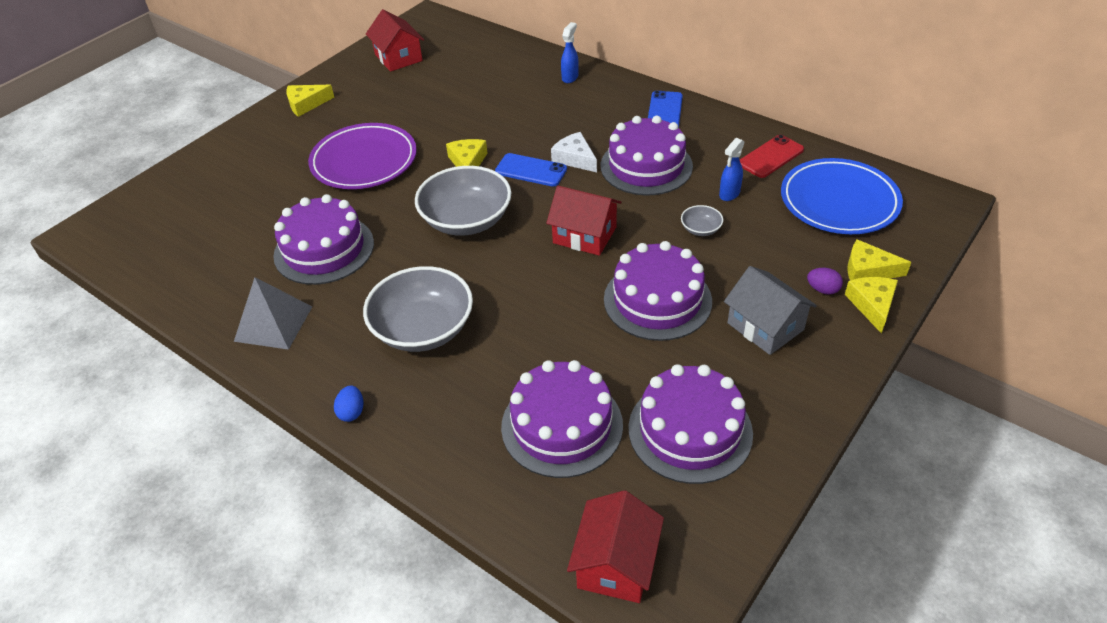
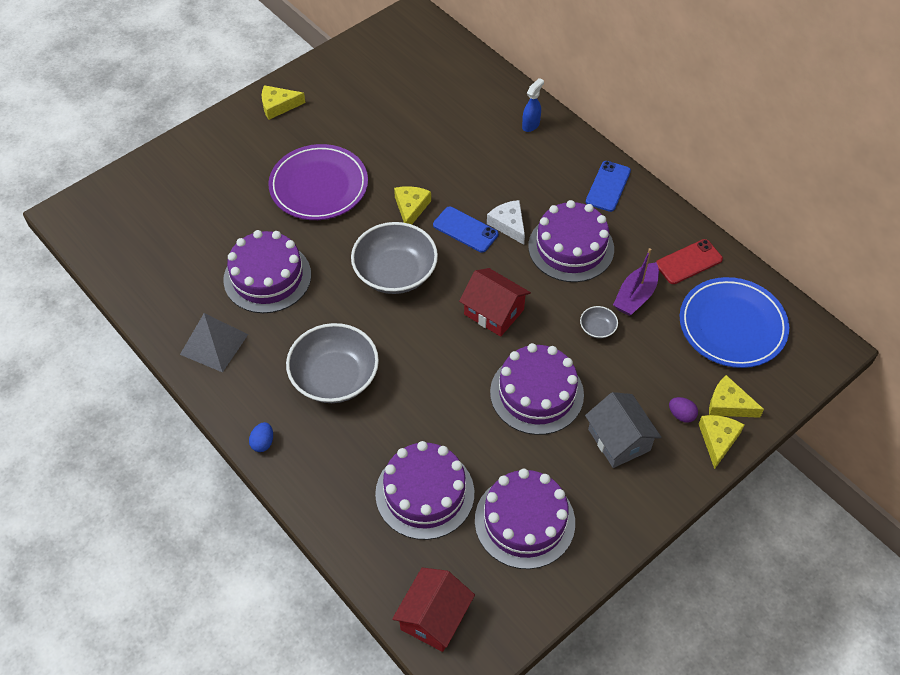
camera: 10 degrees right, 10 degrees up
(398, 57) = (374, 64): red house -> none
(729, 194) = (635, 296): blue spray bottle -> purple boat

